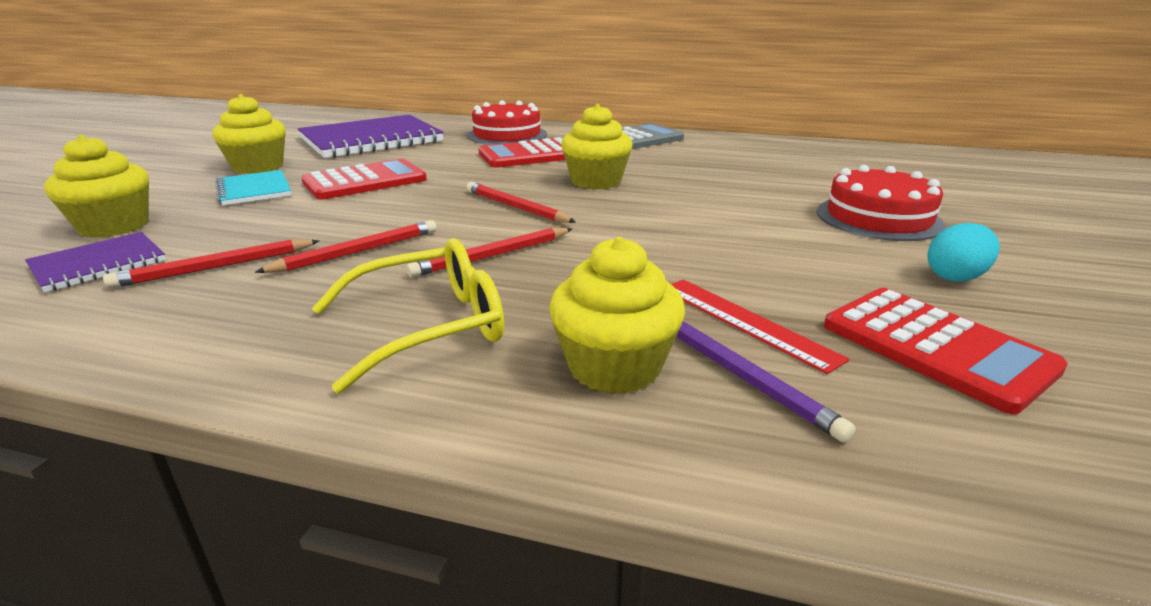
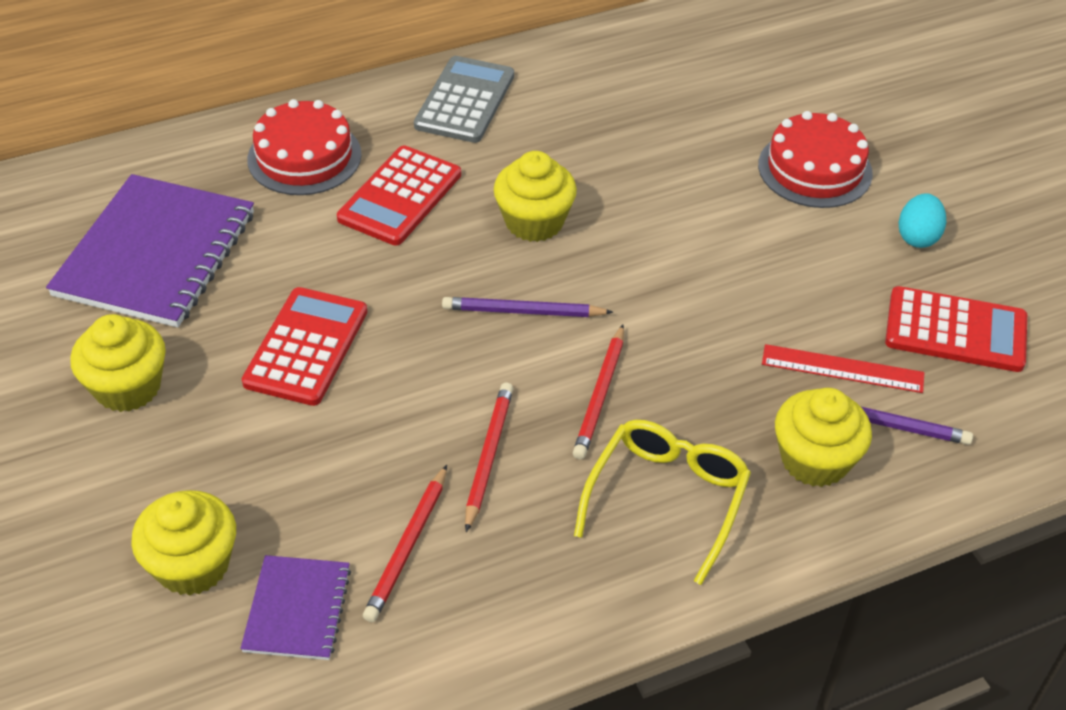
camera: 40 degrees left, 20 degrees up
(254, 190) = (216, 430): turquoise notebook -> none
(516, 207) = (523, 311): red pencil -> purple pencil

